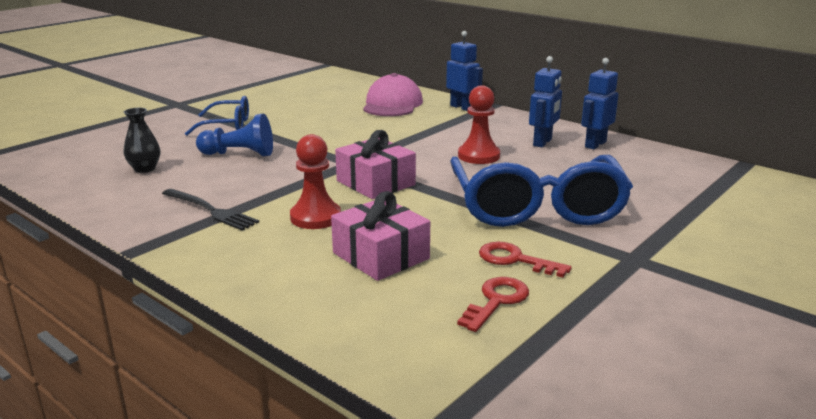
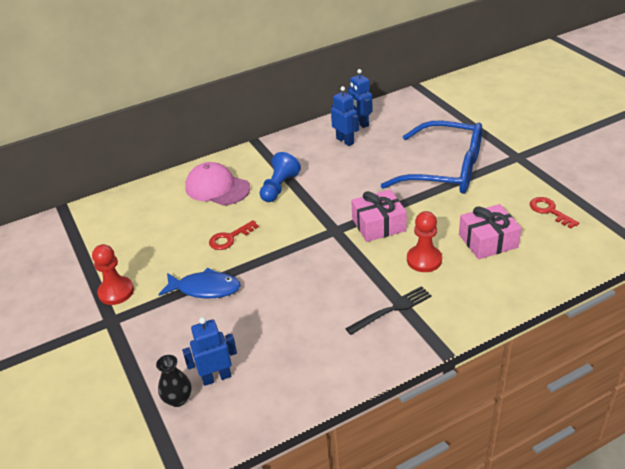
camera: 65 degrees left, 15 degrees up
(145, 169) = (286, 346): black vase -> black vase (178, 399)
(227, 125) = (205, 288): blue glasses -> blue fish
(239, 154) = (283, 286): blue pawn -> blue pawn (279, 187)
(462, 107) = (250, 156): blue robot -> blue robot (216, 377)
(479, 156) = (354, 172): red pawn -> red pawn (116, 292)
(515, 260) = (507, 194): red key -> red key (229, 238)

